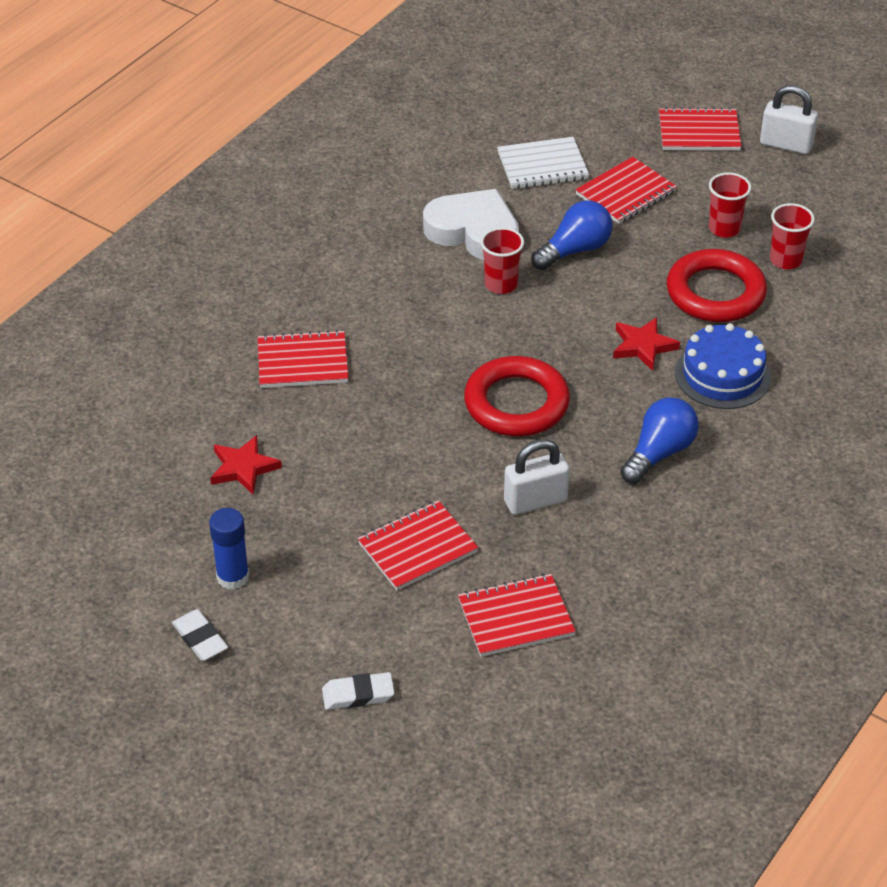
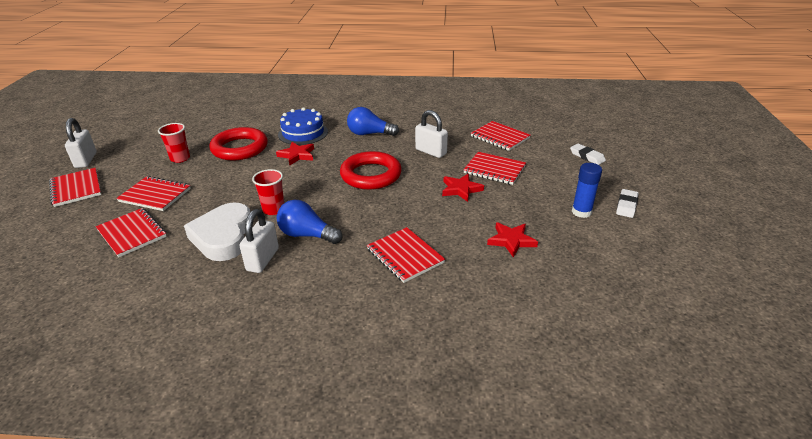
camera: 120 degrees left, 10 degrees down
(396, 480) = (461, 189): none -> red star
(399, 251) = (263, 259): none -> white padlock
(542, 166) = (132, 233): white notebook -> red notebook
(575, 250) = (224, 195): blue light bulb -> blue light bulb (307, 235)
(785, 260) = (201, 138): red cup -> none

